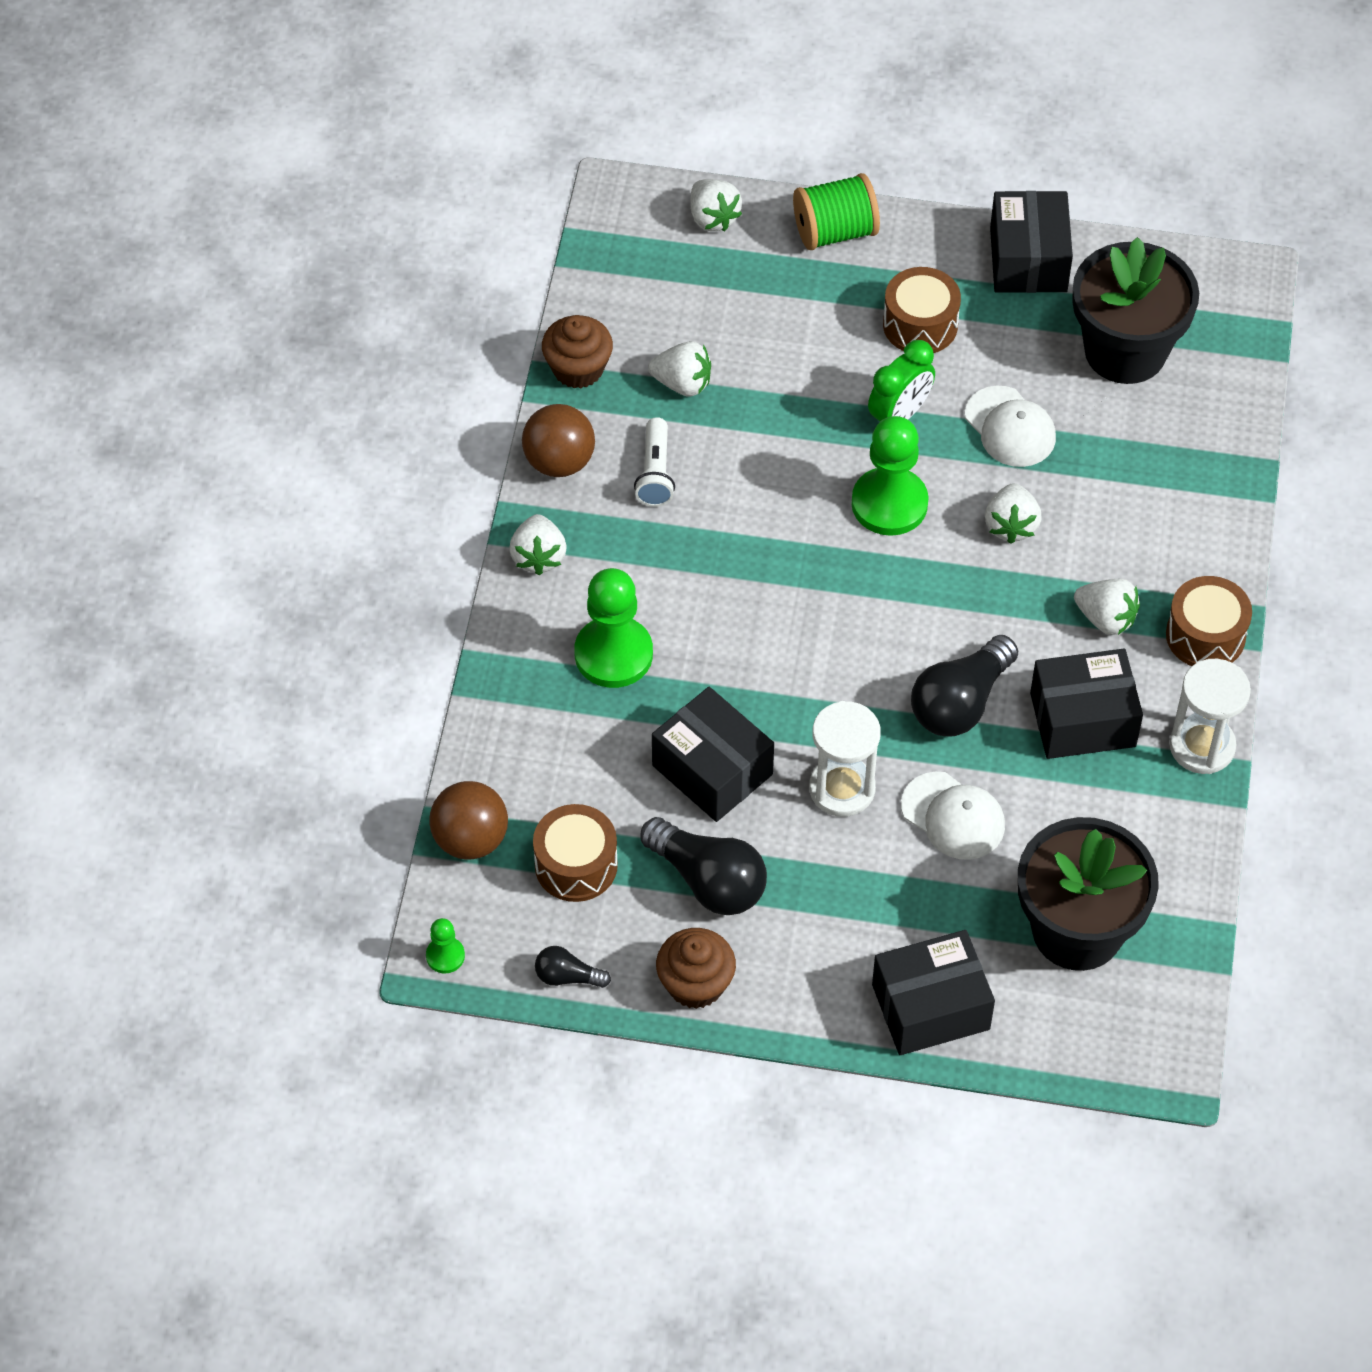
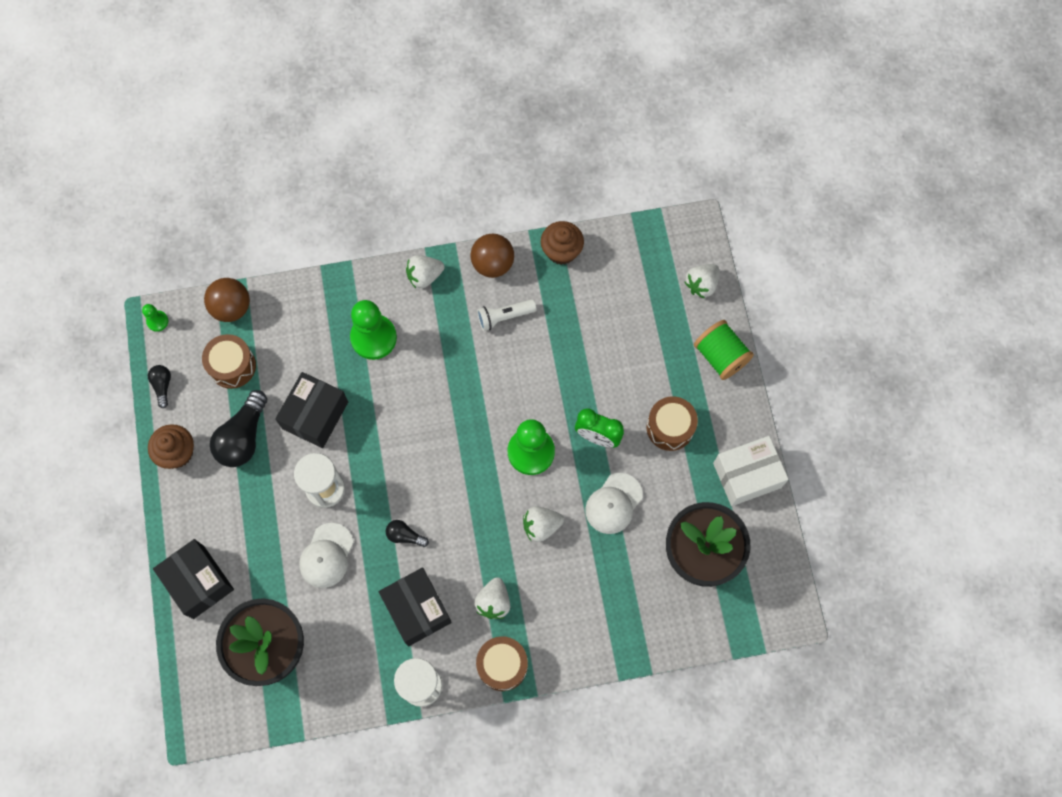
camera: 70 degrees right, 15 degrees up
(682, 383) = (573, 309): white strawberry -> none
(960, 703) = (405, 536): black light bulb -> black light bulb, size x0.51
(1028, 259) = (747, 475): black box -> white box

